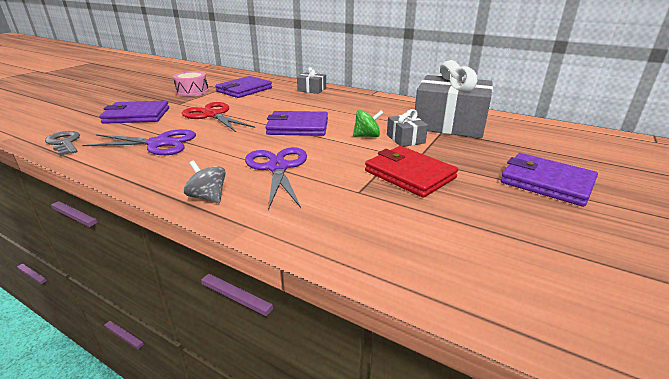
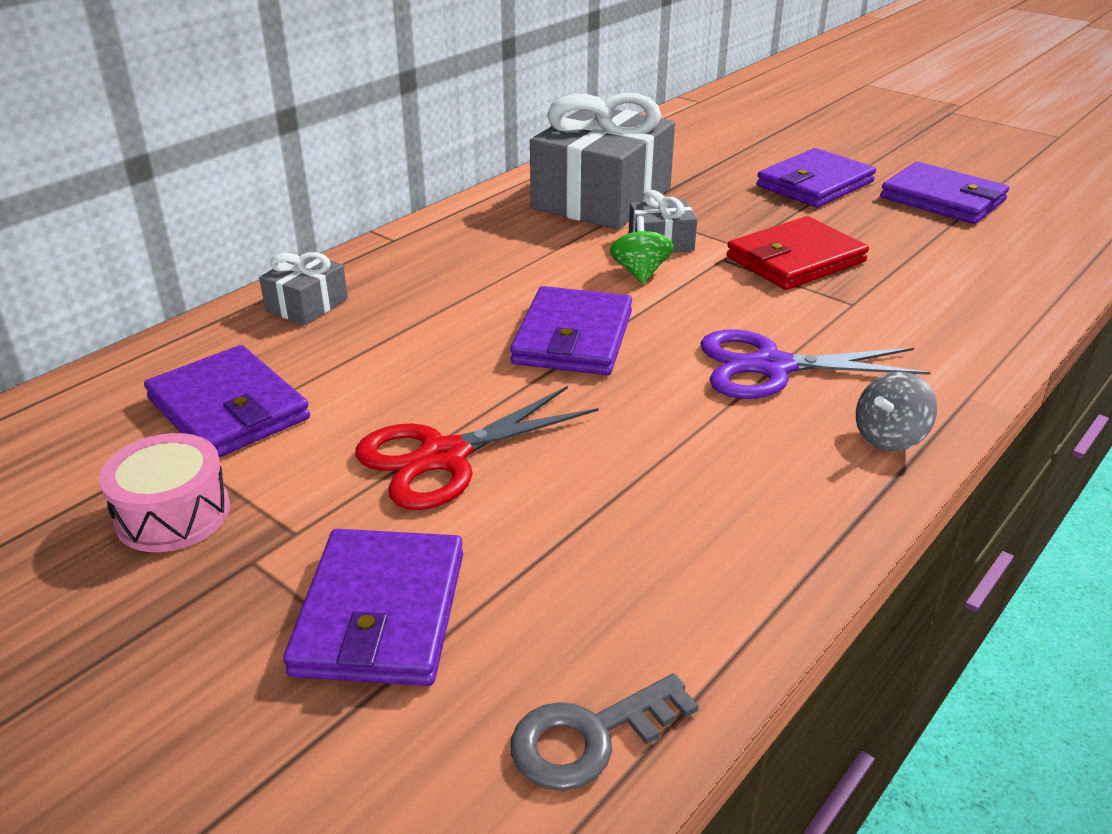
camera: 80 degrees left, 5 degrees up
(158, 143) = (632, 531): purple scissors -> none
(586, 242) = (942, 199): none -> purple wallet

